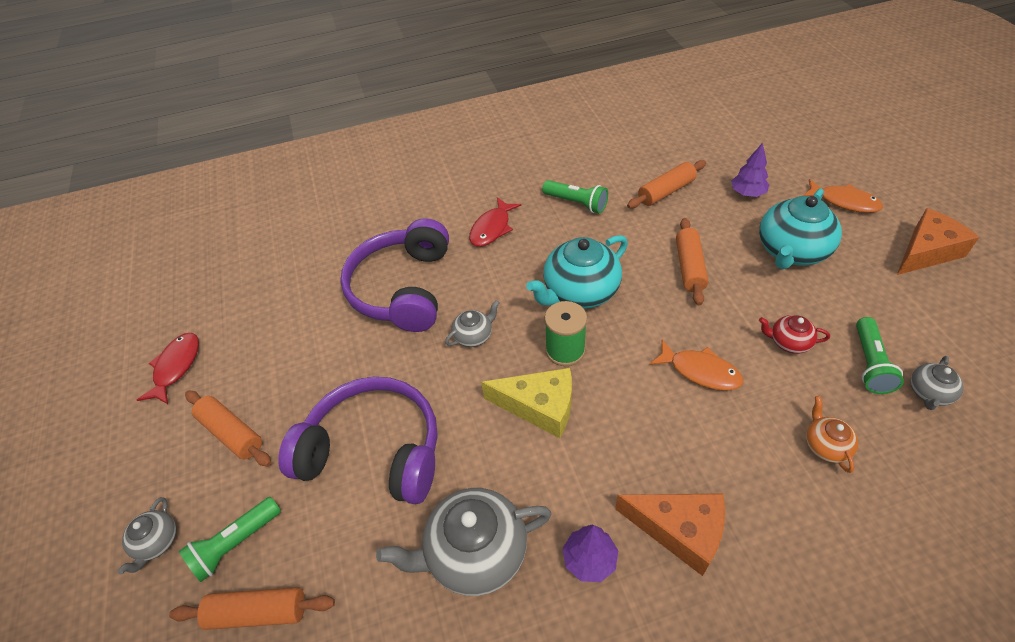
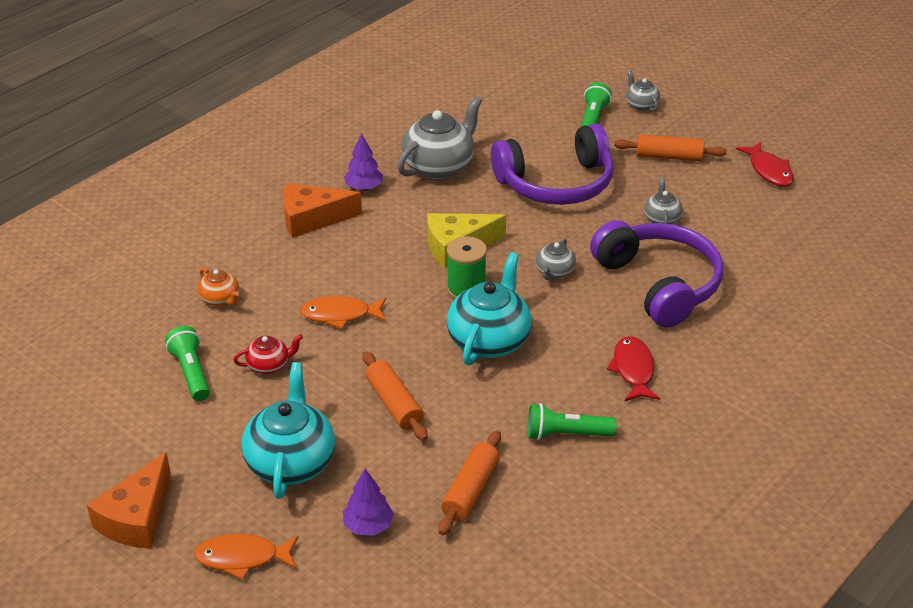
camera: 145 degrees right, 10 degrees down
(258, 612) = (543, 106): orange rolling pin -> none
(929, 393) = (137, 366): grey teapot -> grey teapot (662, 218)

